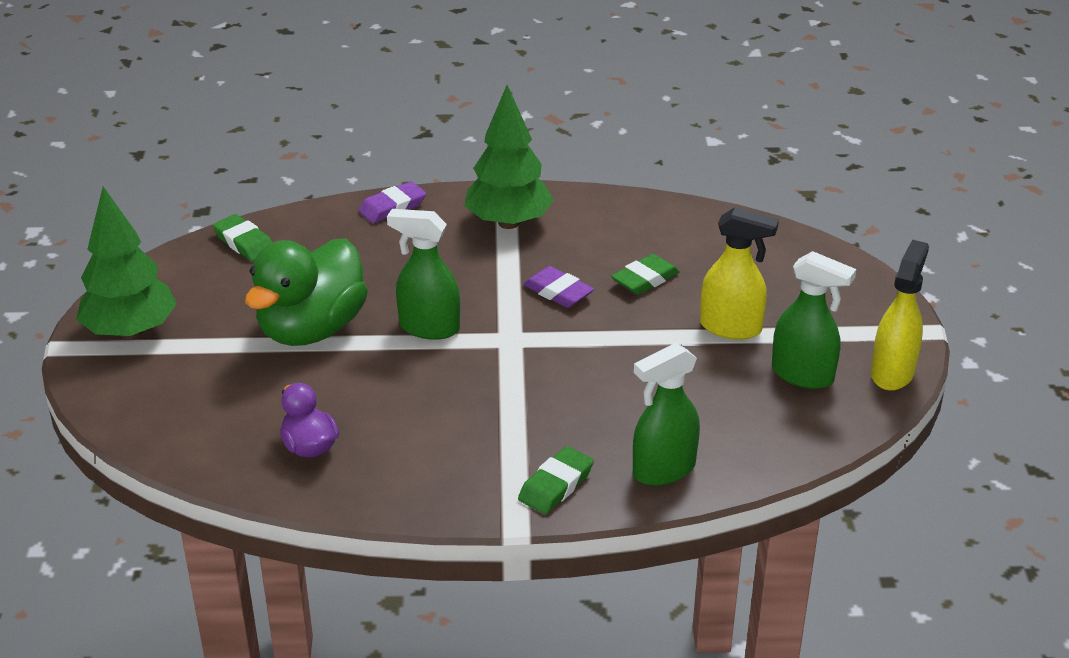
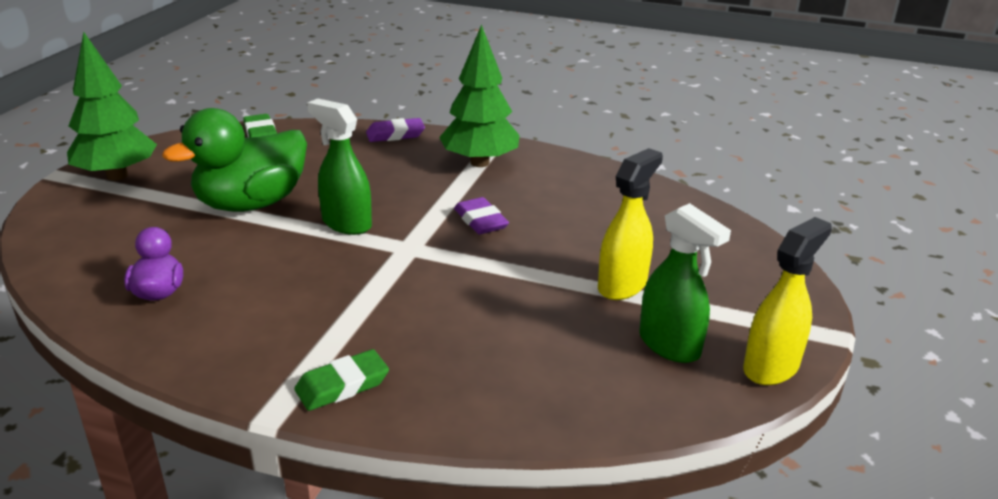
camera: 20 degrees right, 5 degrees down
(645, 279) = (567, 228): green eraser -> none
(663, 470) = (460, 400): green spray bottle -> none
(731, 328) = (622, 285): yellow spray bottle -> yellow spray bottle turned 90 degrees counterclockwise

